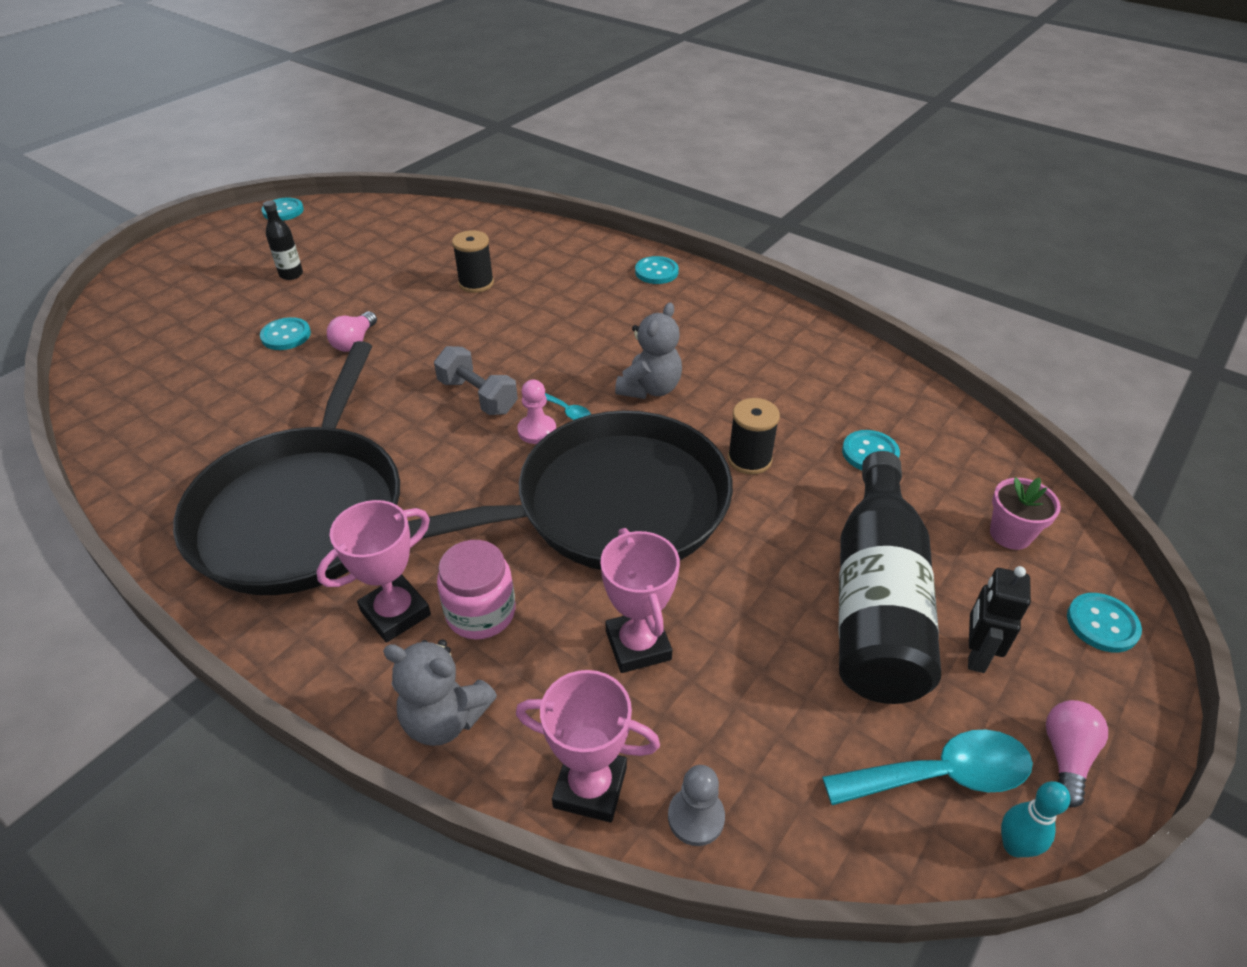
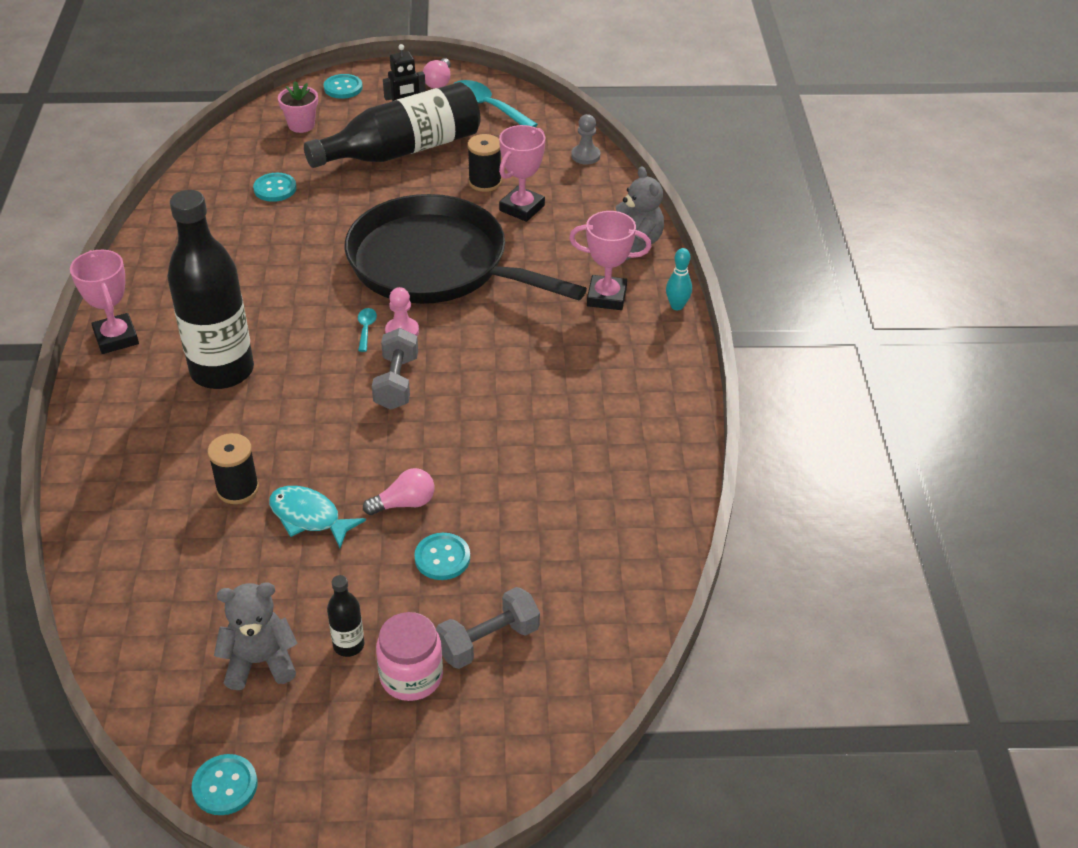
camera: 130 degrees left, 0 degrees up
(200, 322) = (488, 641): none -> grey dumbbell
(303, 510) = (591, 388): black pan -> none
(407, 300) = (309, 517): none -> turquoise fish
(481, 613) = (568, 268): pink jar -> pink jar (411, 676)
(590, 787) = (609, 187): pink trophy -> pink trophy (116, 338)
(609, 319) = (222, 371): none -> black bottle
(650, 388) = (298, 304): grey teddy bear -> grey teddy bear (260, 662)
(656, 272) = (113, 383): turquoise button -> none
(749, 459) = (332, 230): black spool -> black spool (485, 182)
(1014, 846) = (499, 84): turquoise bowling pin -> turquoise bowling pin (677, 306)
(1066, 756) = (439, 82): pink light bulb -> pink light bulb turned 60 degrees counterclockwise

